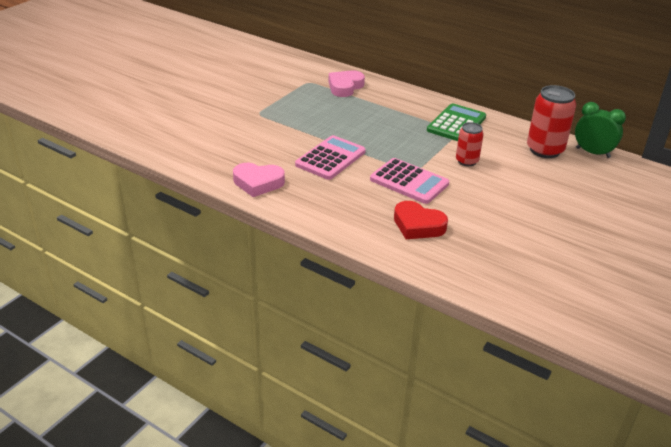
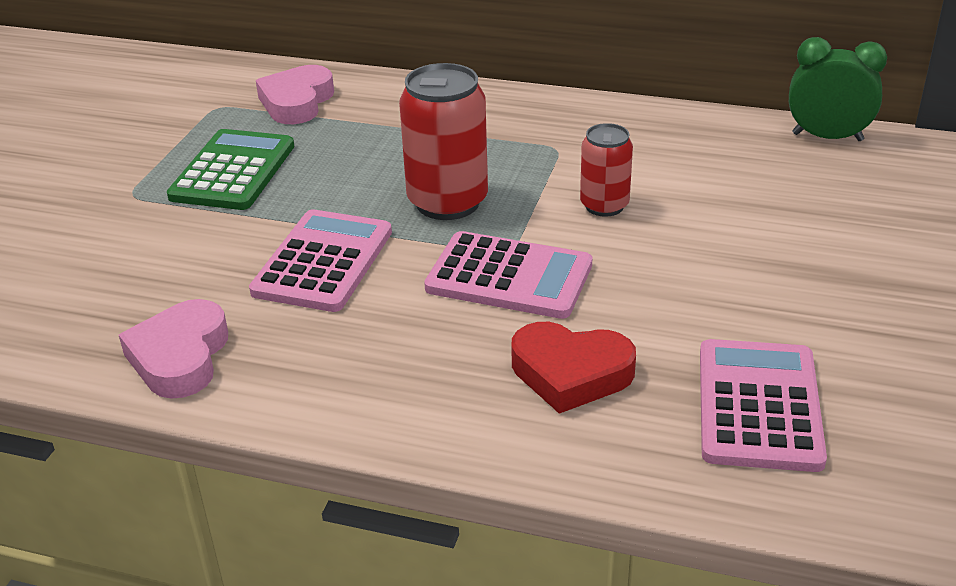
camera: 15 degrees left, 0 degrees up
(258, 183) = (180, 357): pink heart -> pink heart turned 105 degrees clockwise
(456, 124) = (548, 133): green calculator -> green calculator (233, 171)
(493, 256) = (758, 405): none -> pink calculator
(545, 150) = (739, 150): red can -> red can (447, 202)

